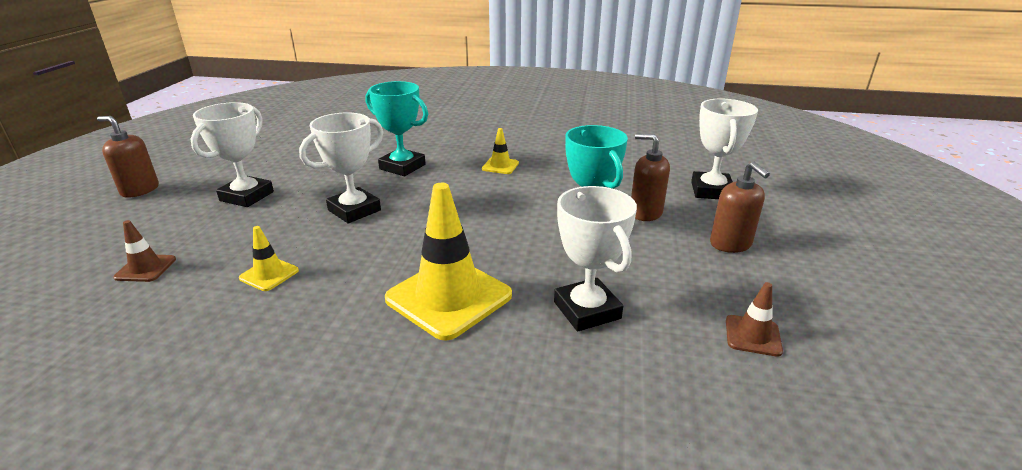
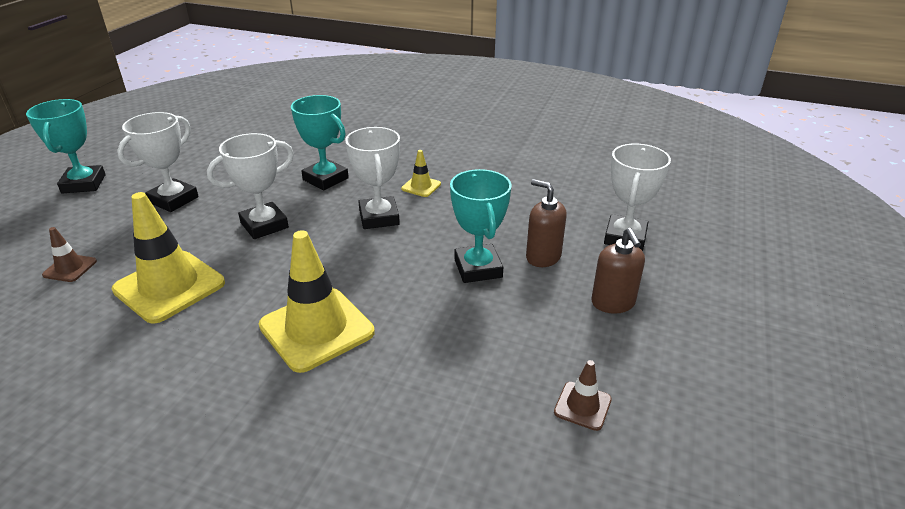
camera: 10 degrees right, 5 degrees up
(140, 190) = (84, 184): brown soap dispenser -> turquoise trophy
(269, 274) = (169, 286): yellow traffic cone -> yellow traffic cone, size x2.13
(587, 310) = (437, 358): white trophy -> white trophy (379, 217)

